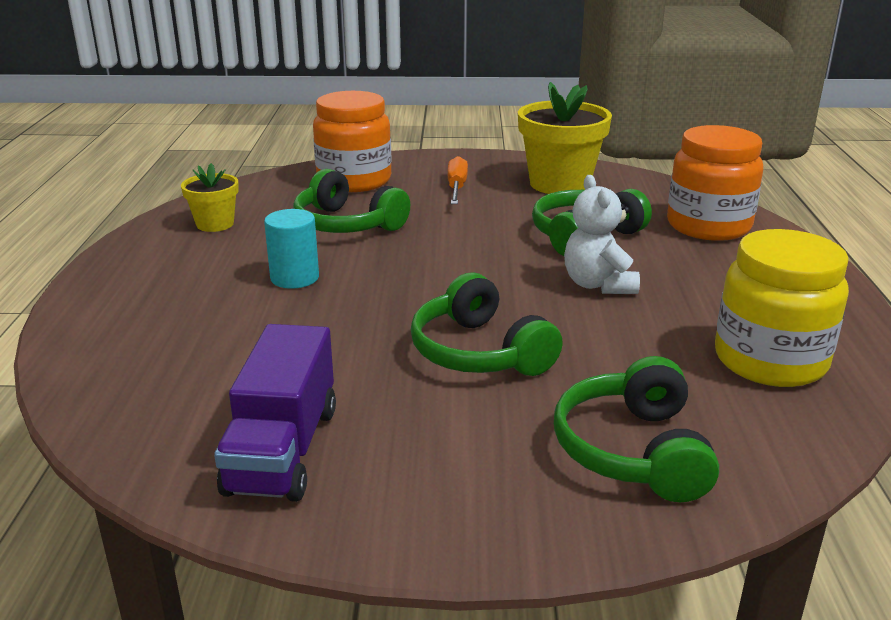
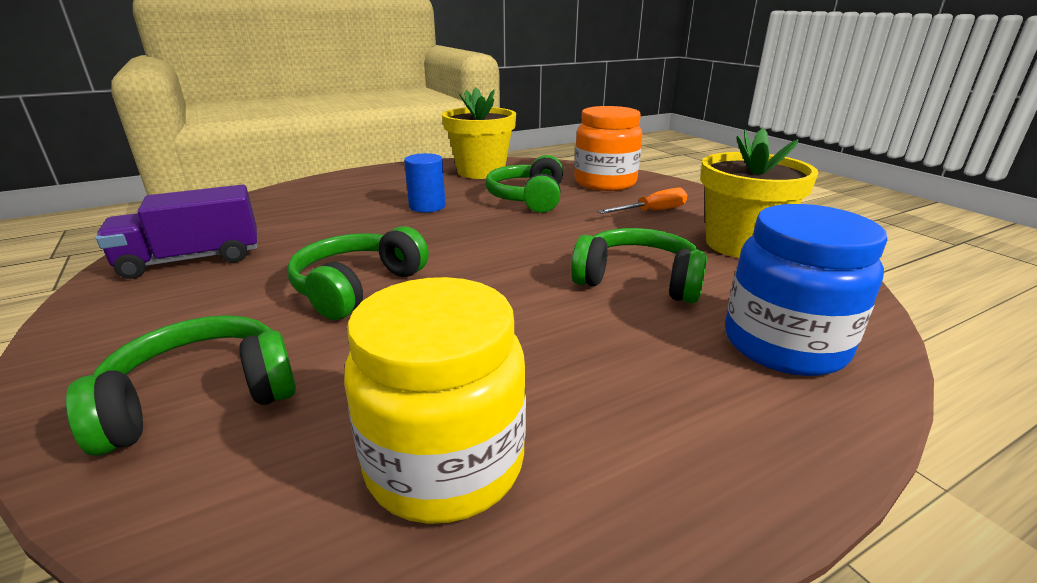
camera: 60 degrees right, 0 degrees up
(215, 224) = (481, 172): yellow flower pot -> yellow flower pot, size x1.82
(294, 278) = (427, 206): turquoise cylinder -> blue cylinder
(598, 285) = (536, 310): white teddy bear -> none
(708, 226) = (784, 345): orange jar -> blue jar

